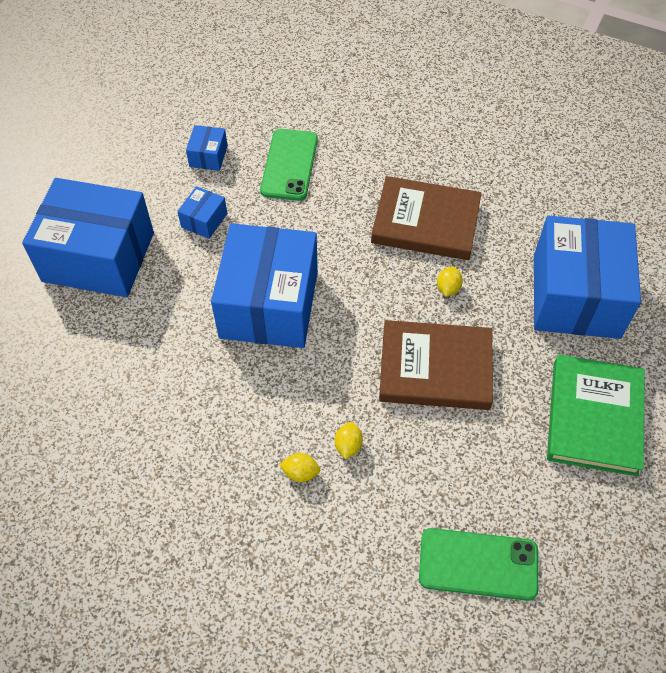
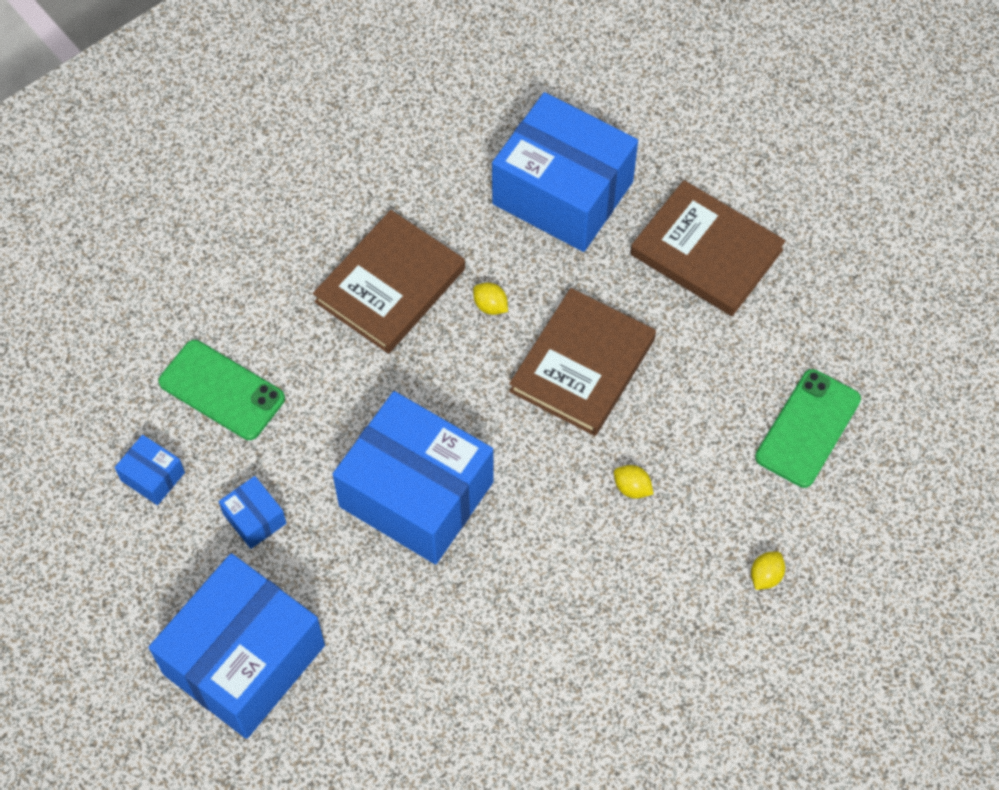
camera: 65 degrees left, 5 degrees up
(300, 473) = (641, 546): yellow lemon -> yellow lemon (765, 576)
(594, 417) = (706, 252): green book -> brown book

